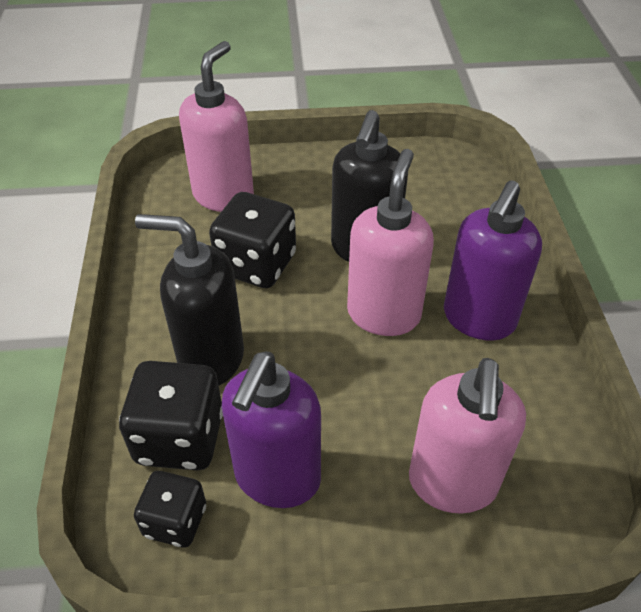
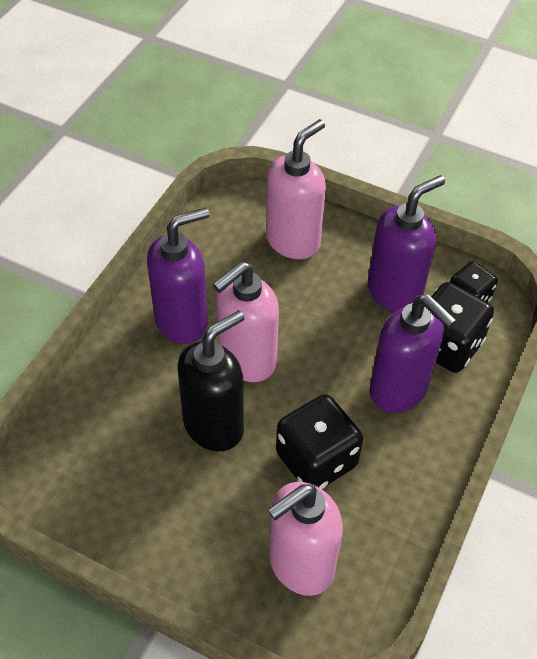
camera: 150 degrees left, 5 degrees up
(211, 359) = (399, 390): black soap dispenser -> purple soap dispenser

